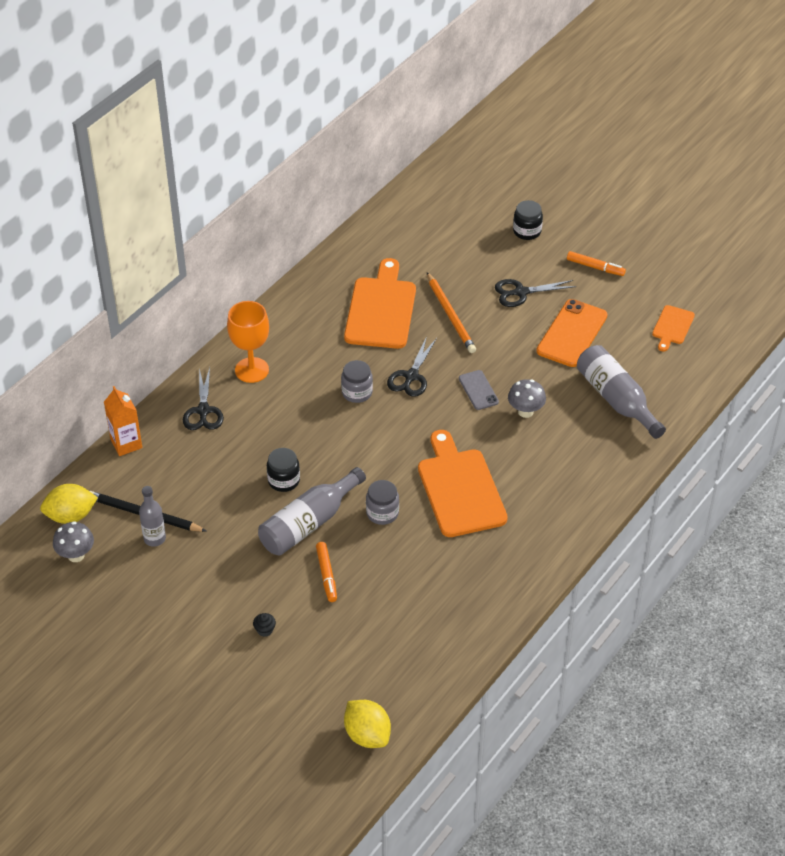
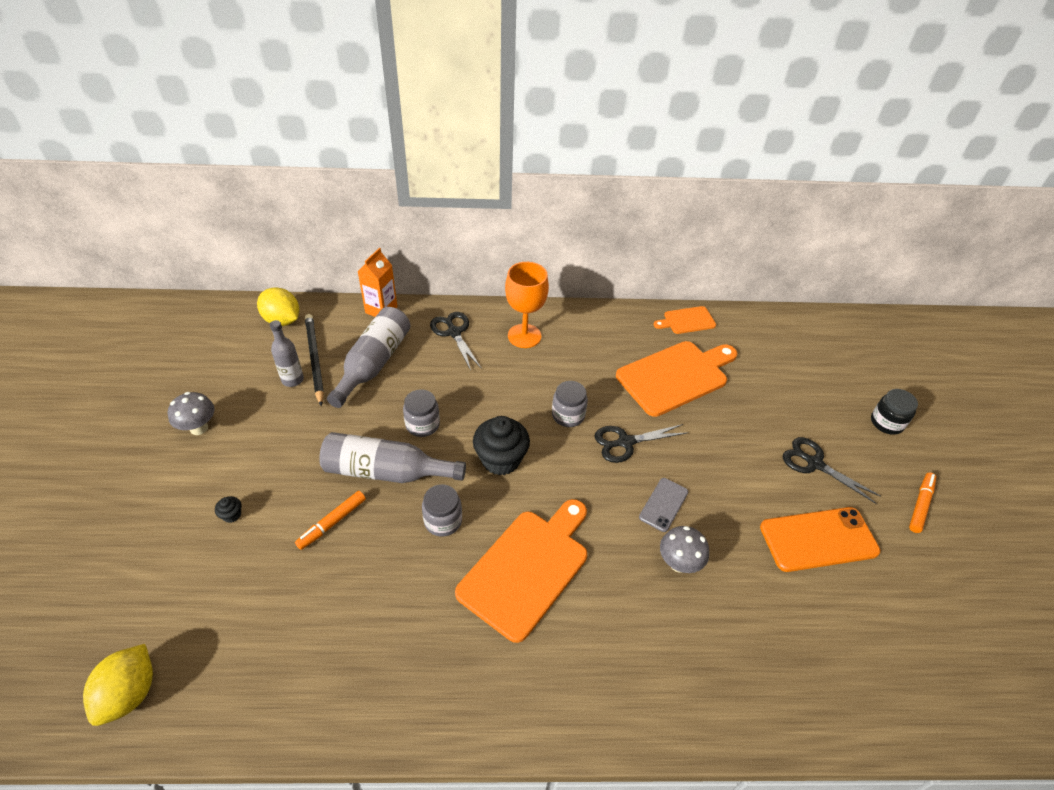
camera: 50 degrees right, 0 degrees up
(76, 555) = (242, 345): grey mushroom -> grey mushroom (199, 428)
(203, 411) = (454, 332): black scissors -> black scissors turned 105 degrees clockwise
(284, 480) = (422, 424): black jar -> grey jar
(360, 453) = (501, 459): none -> black cupcake
(450, 315) = (725, 427): orange pencil -> none
(595, 267) = (920, 505): orange marker -> orange marker turned 135 degrees counterclockwise
(616, 400) = (784, 643): grey bottle -> grey bottle (373, 364)
(672, 327) = (941, 633): orange cutting board -> orange cutting board (687, 321)

